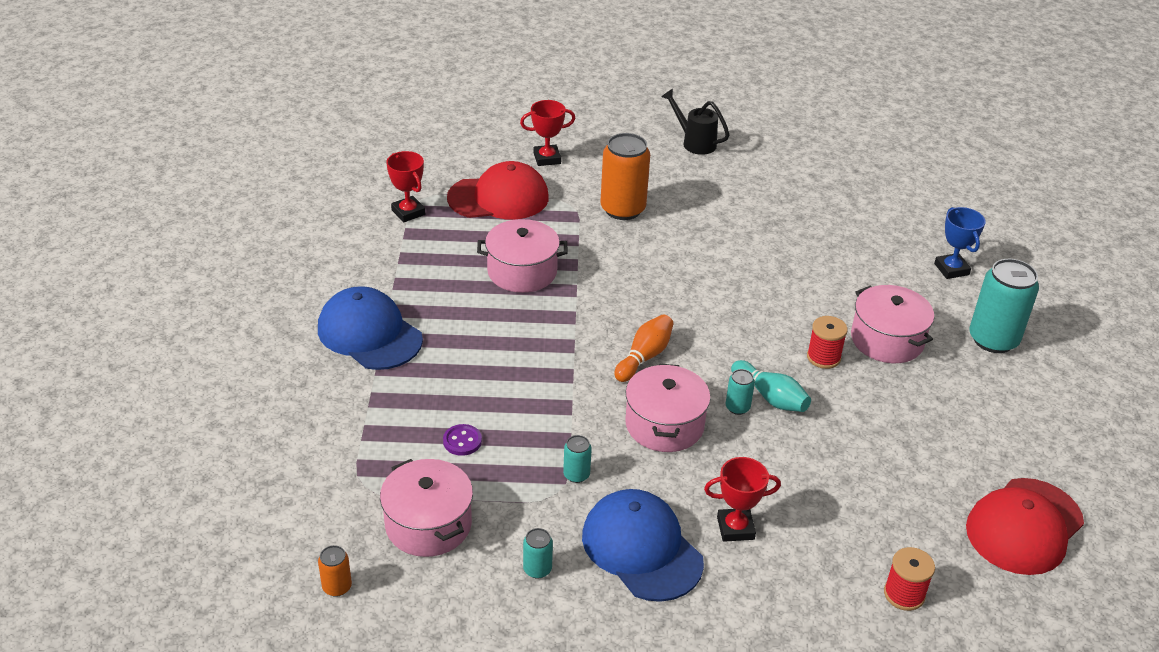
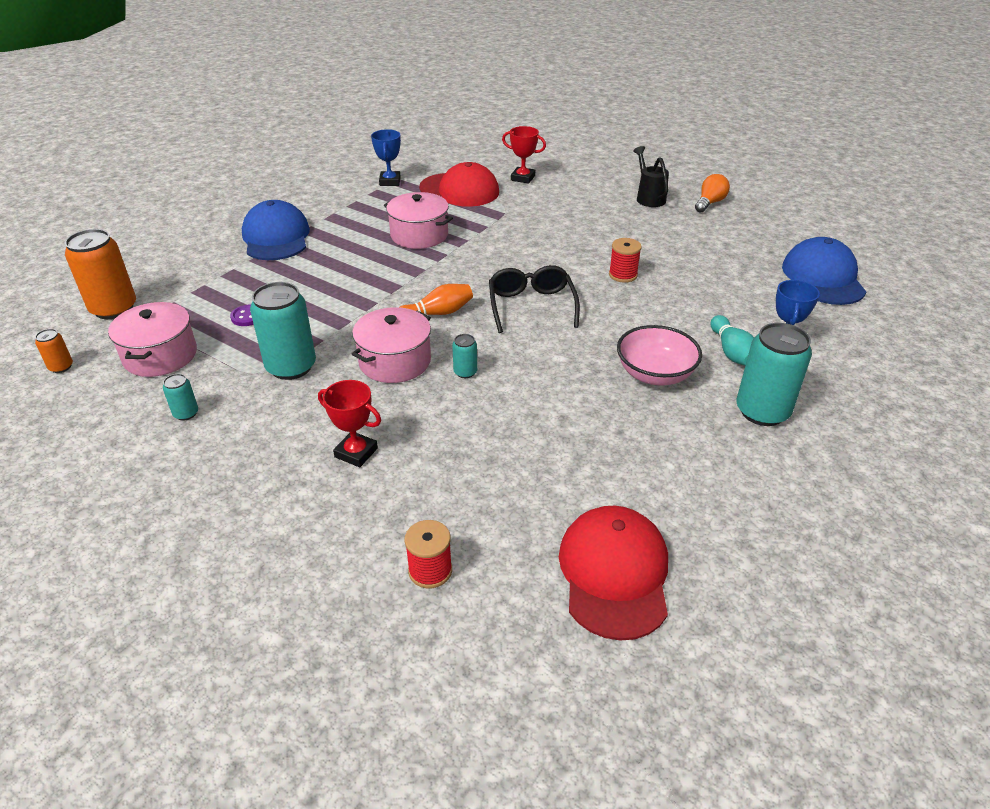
camera: 35 degrees right, 0 degrees up
(408, 212) = (390, 181): red trophy -> blue trophy
(576, 475) = (291, 367): turquoise can -> turquoise can, size x2.15
(623, 209) = (540, 221): orange can -> orange can (114, 309)
(641, 548) = (270, 434): blue cap -> blue cap (823, 278)
(718, 312) = (531, 305): none -> black glasses
(755, 130) = (709, 203): none -> orange light bulb
(770, 397) = (501, 376): turquoise bowling pin -> turquoise bowling pin (731, 352)
(823, 357) = (581, 366): red spool -> red spool (623, 275)
(887, 340) = (655, 374): pink pot -> pink bowl
(1024, 526) = (614, 573): red cap -> red cap turned 105 degrees clockwise

